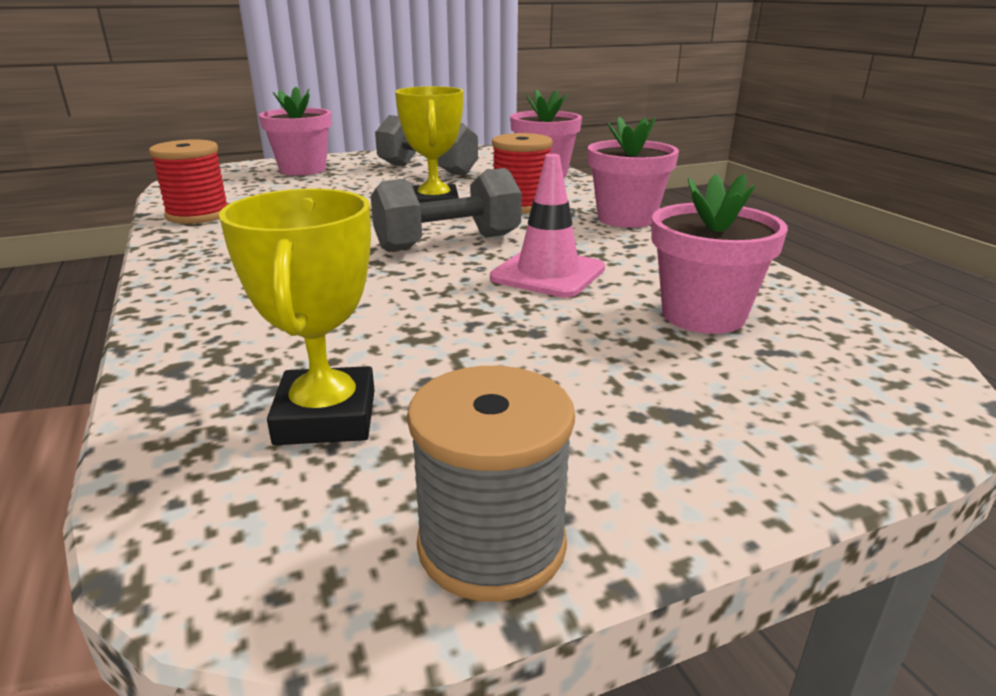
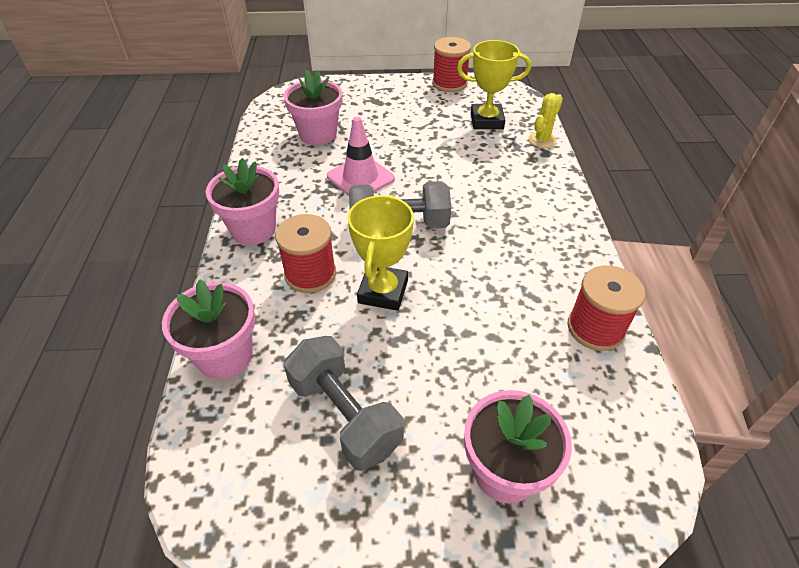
camera: 160 degrees left, 20 degrees up
(172, 393) = (542, 140): none -> yellow cactus
(326, 417) = (486, 121): yellow trophy -> yellow trophy turned 75 degrees clockwise
(491, 544) = (449, 83): grey spool -> red spool

